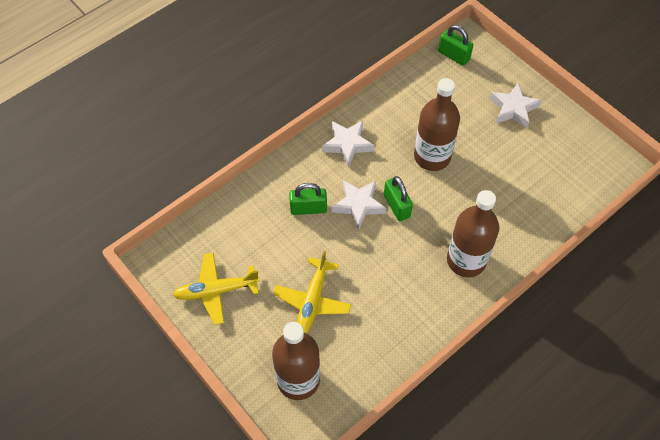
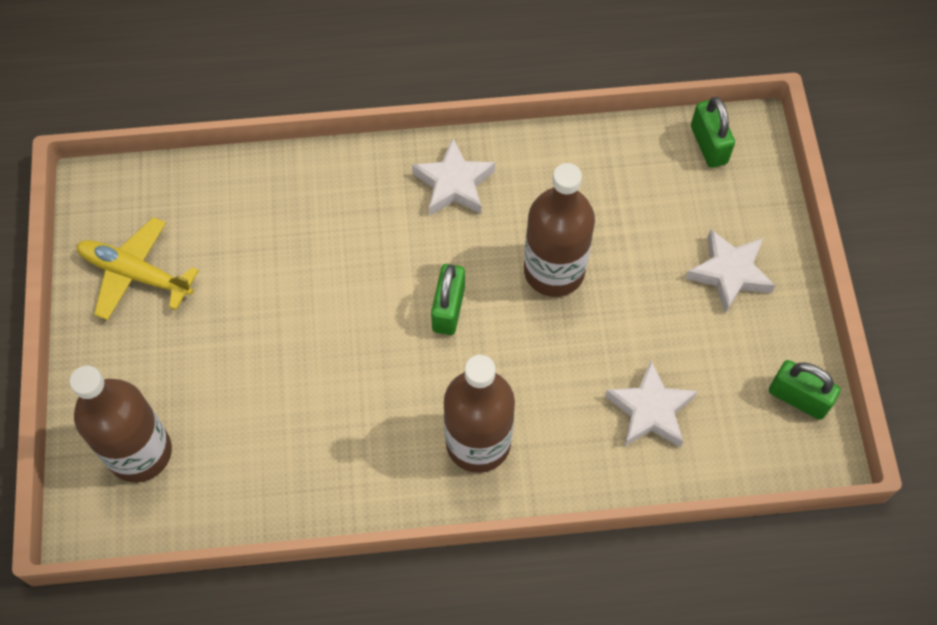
camera: 35 degrees right, 5 degrees up
(308, 208) = (332, 239): green padlock -> green padlock (798, 398)
(312, 300) = (238, 363): yellow plane -> none
(358, 205) = (399, 276): white star -> white star (650, 410)

